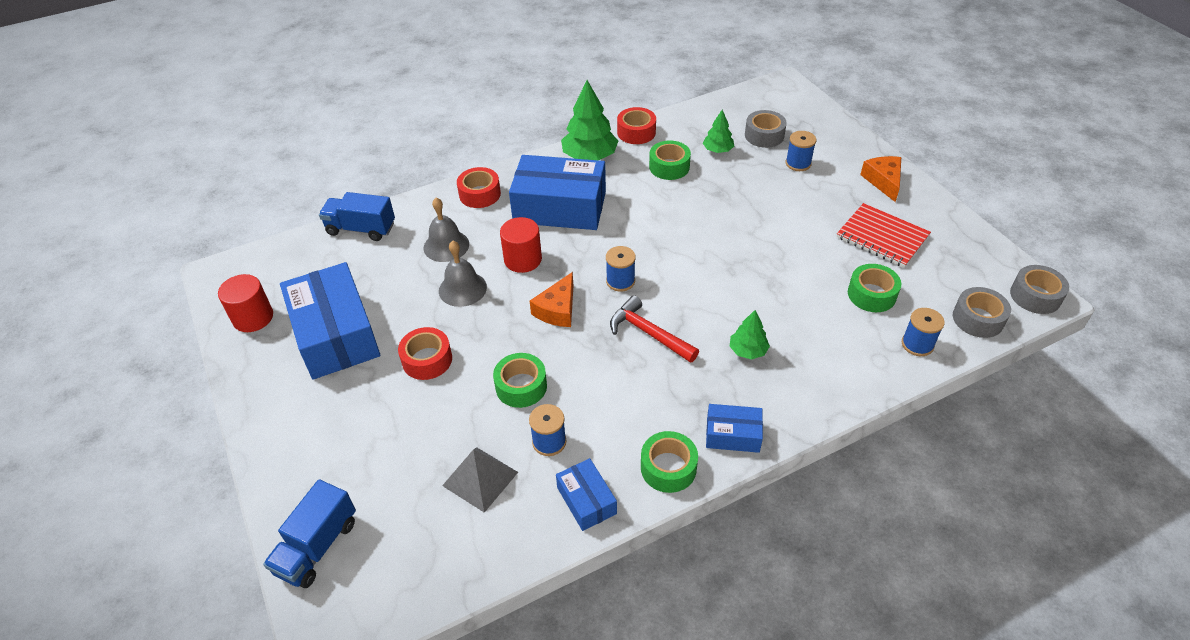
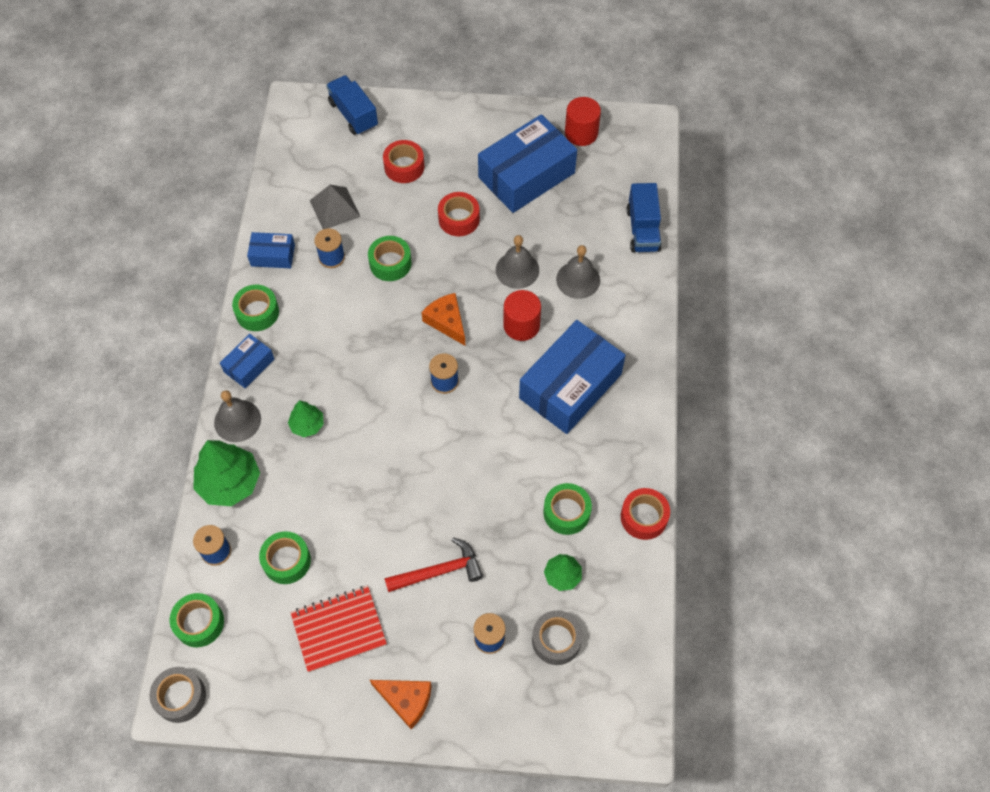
camera: 120 degrees right, 15 degrees up
(335, 334) = (526, 175): blue box -> blue box turned 45 degrees counterclockwise
(361, 229) = (642, 229): blue truck -> blue truck turned 135 degrees clockwise
(480, 194) = (632, 333): red tape -> red tape (404, 167)
(589, 156) = (630, 451): green tree -> green tree (229, 482)
(648, 333) = (376, 369): red hammer -> red hammer (439, 571)
(795, 406) = (237, 420): none -> grey bell
(978, 319) = (199, 623): grey tape -> green tape

